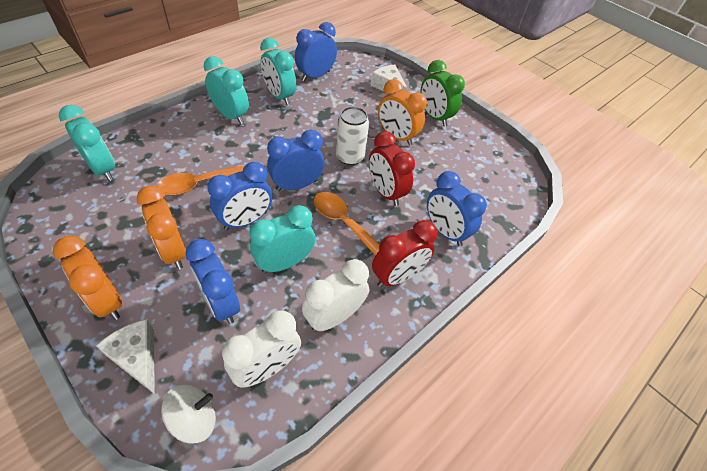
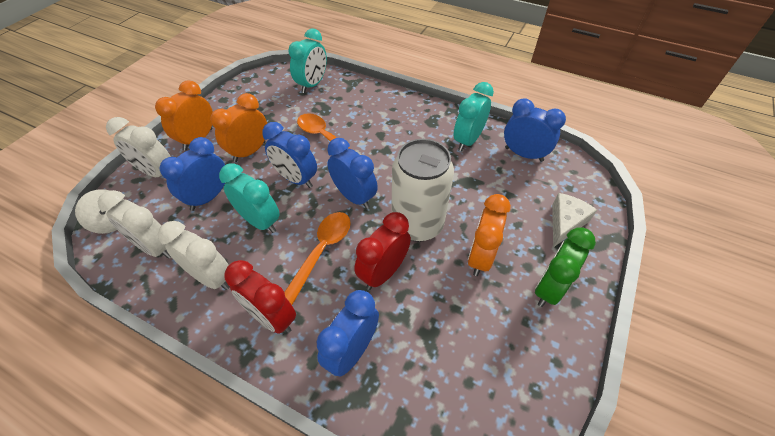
camera: 75 degrees right, 0 degrees up
(137, 357) = (157, 172): white cheese -> white clock
(231, 115) = (415, 121): turquoise clock -> none
(350, 157) = (417, 224): white can -> white can, size x1.58

